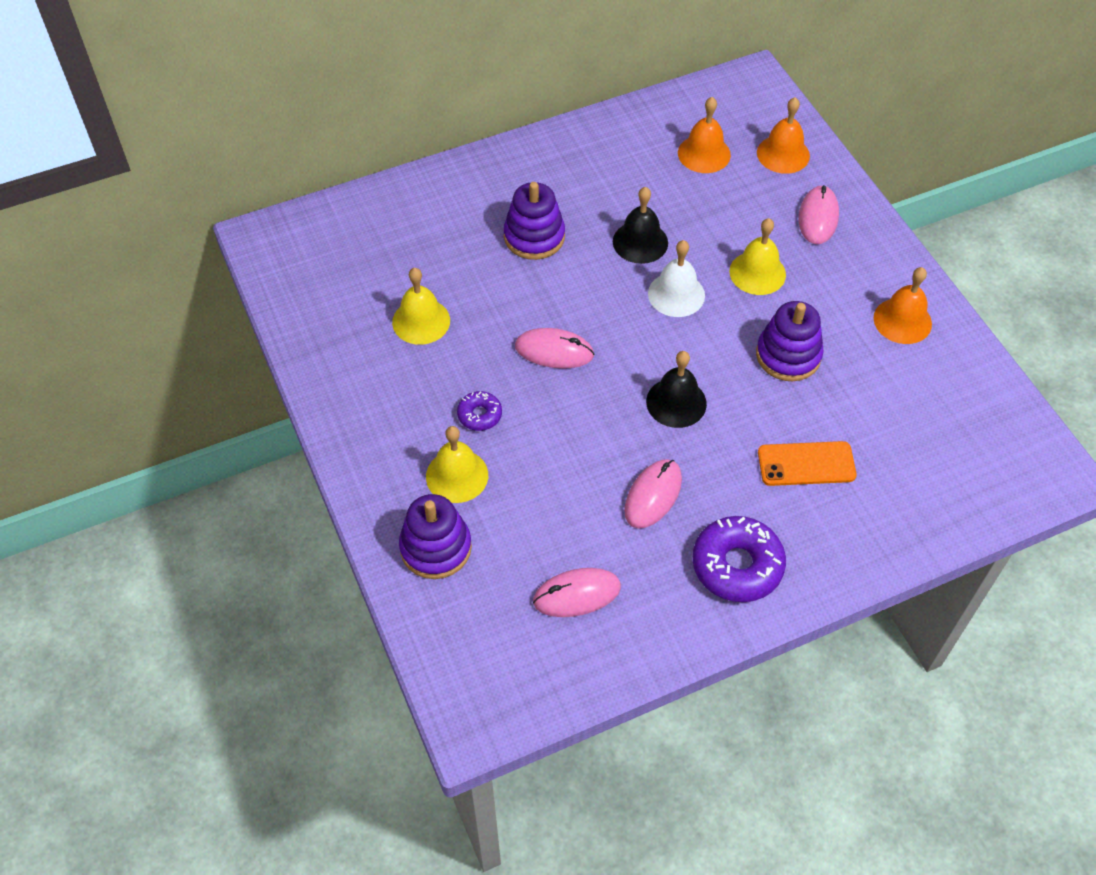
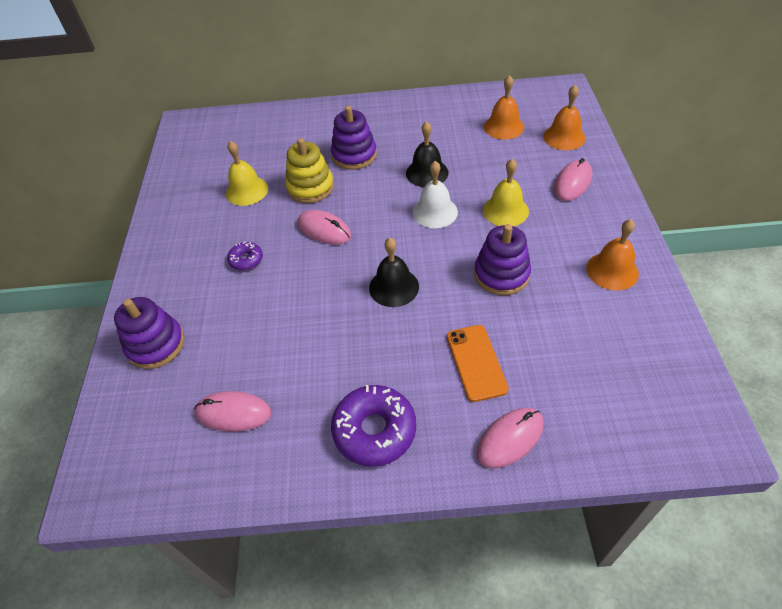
camera: 25 degrees right, 5 degrees down
(457, 475) = (204, 297): yellow bell -> none
(503, 297) = (310, 187): none -> yellow stacking toy
(653, 495) = (337, 352): pink mouse -> pink mouse (510, 439)
(806, 464) = (476, 362): orange phone -> orange phone turned 60 degrees clockwise

